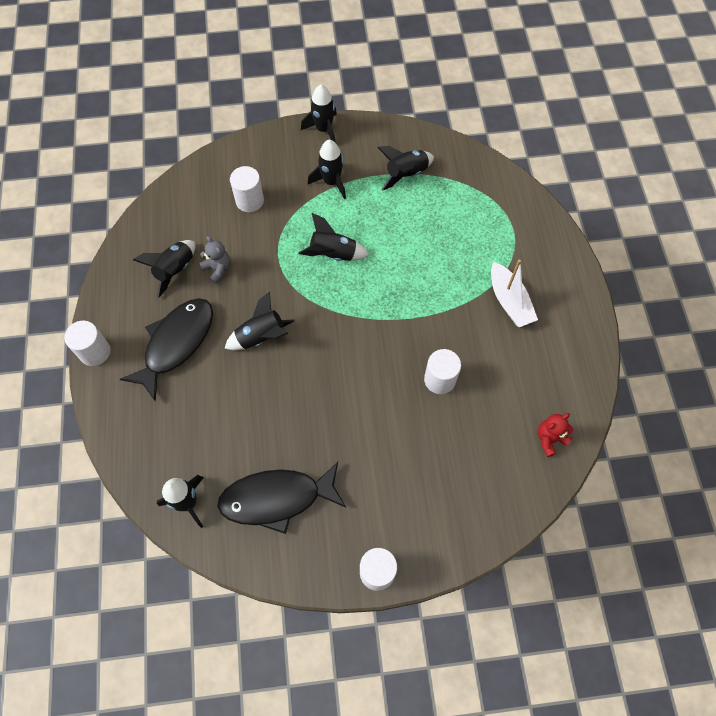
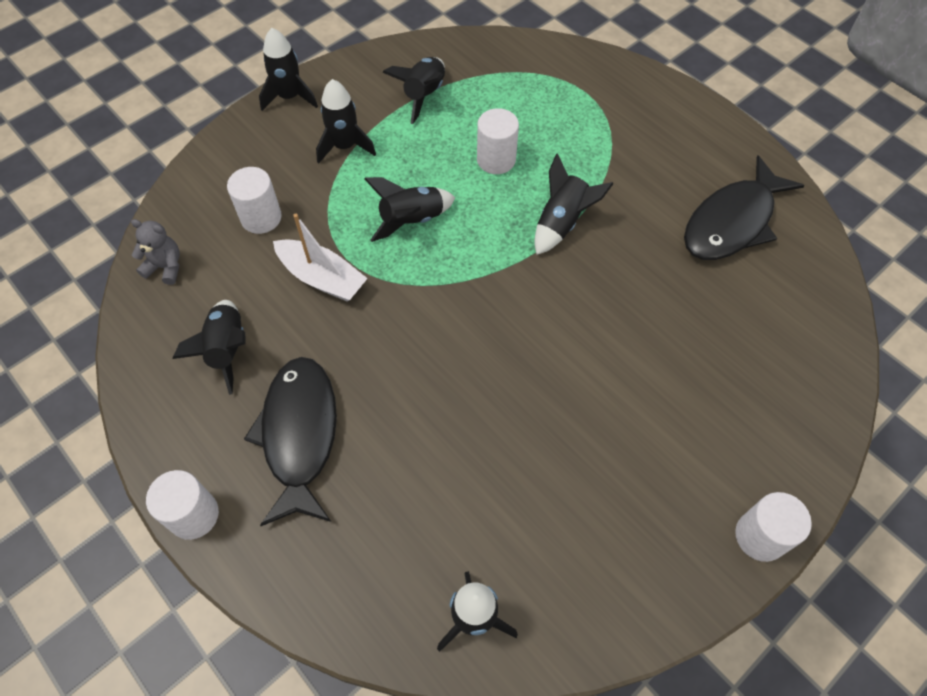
camera: 35 degrees left, 5 degrees down
(218, 269) = (283, 316): grey teddy bear -> grey teddy bear (165, 267)
(261, 337) = (402, 360): black rocket -> black rocket (562, 222)
(276, 498) = (577, 535): black fish -> black fish (732, 222)
(440, 379) = (642, 282): white cylinder -> white cylinder (496, 160)
(509, 301) = (642, 162): white boat -> white boat (322, 278)
(550, 439) = (801, 272): red teddy bear -> none

